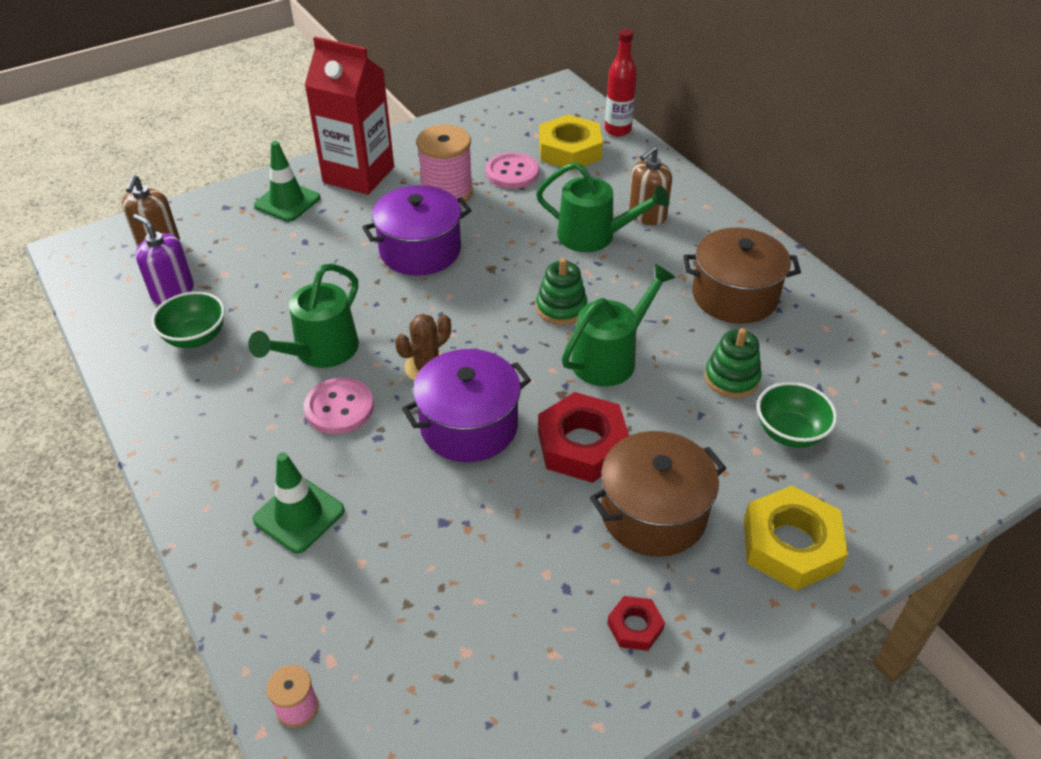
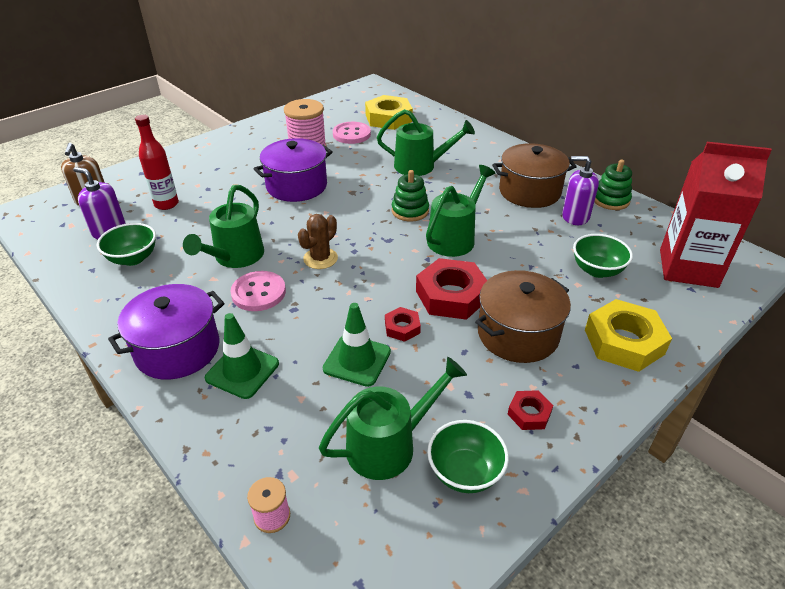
camera: 10 degrees left, 5 degrees down
(287, 202) = (189, 165): green traffic cone -> green traffic cone (357, 360)
(358, 175) = (239, 145): red carton -> red carton (688, 268)
(453, 640) = (390, 445): none -> green watering can
(469, 425) = (362, 293): purple pot -> purple pot (177, 349)
(507, 483) = (402, 327): none -> red nut
(533, 691) = (465, 472): none -> green bowl
(617, 130) = (418, 104): red bottle -> red bottle (166, 204)
(647, 215) = (453, 150): brown soap dispenser -> none
(731, 378) = (545, 241): green stacking toy -> green stacking toy (610, 200)
(786, 344) = (575, 216): none -> purple soap dispenser

